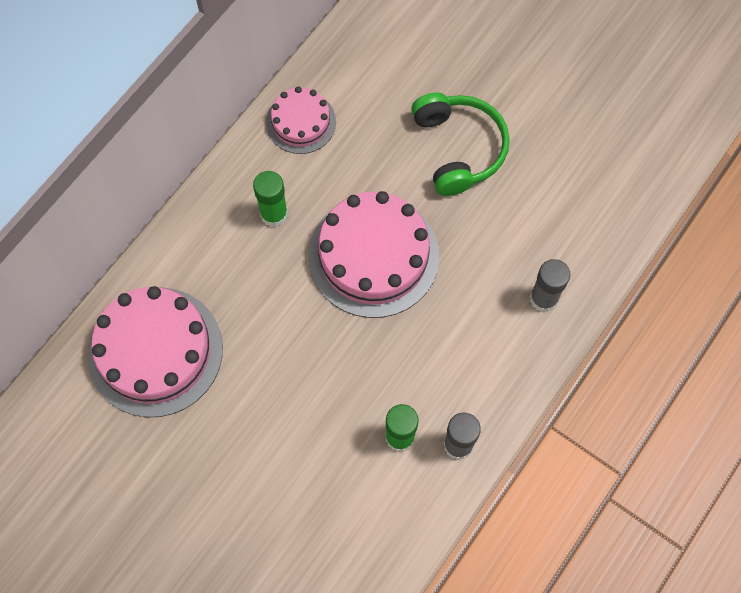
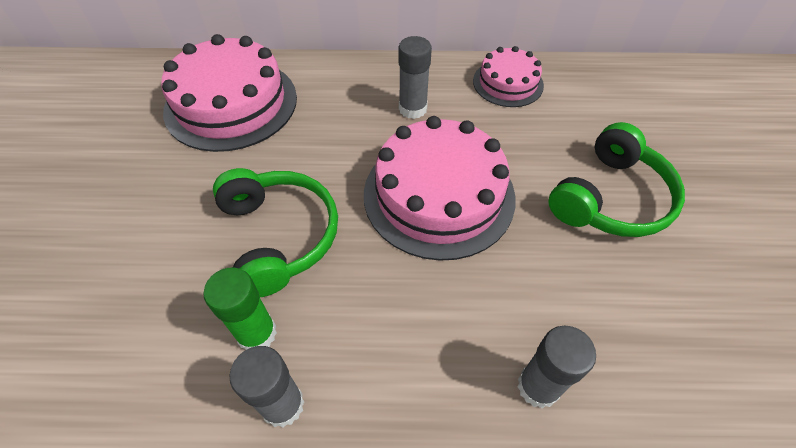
camera: 55 degrees right, 15 degrees down
(274, 214) = (412, 109): green glue stick -> grey glue stick
(331, 385) = (278, 236): none -> green headphones

